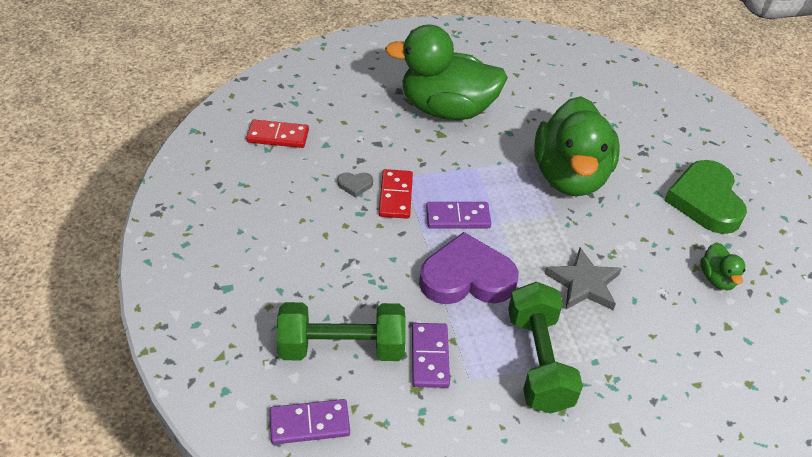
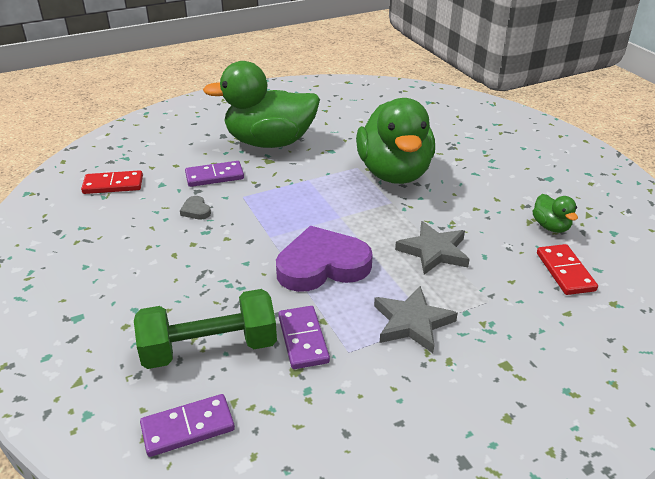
camera: 10 degrees left, 10 degrees down
(355, 185) = (196, 210): grey heart -> grey heart turned 75 degrees clockwise
(395, 196) = (237, 213): red domino -> red domino (565, 272)
(458, 217) = (301, 220): purple domino -> purple domino (214, 176)
(538, 361) = (412, 323): green dumbbell -> grey star
(705, 201) = (517, 172): green heart -> none

